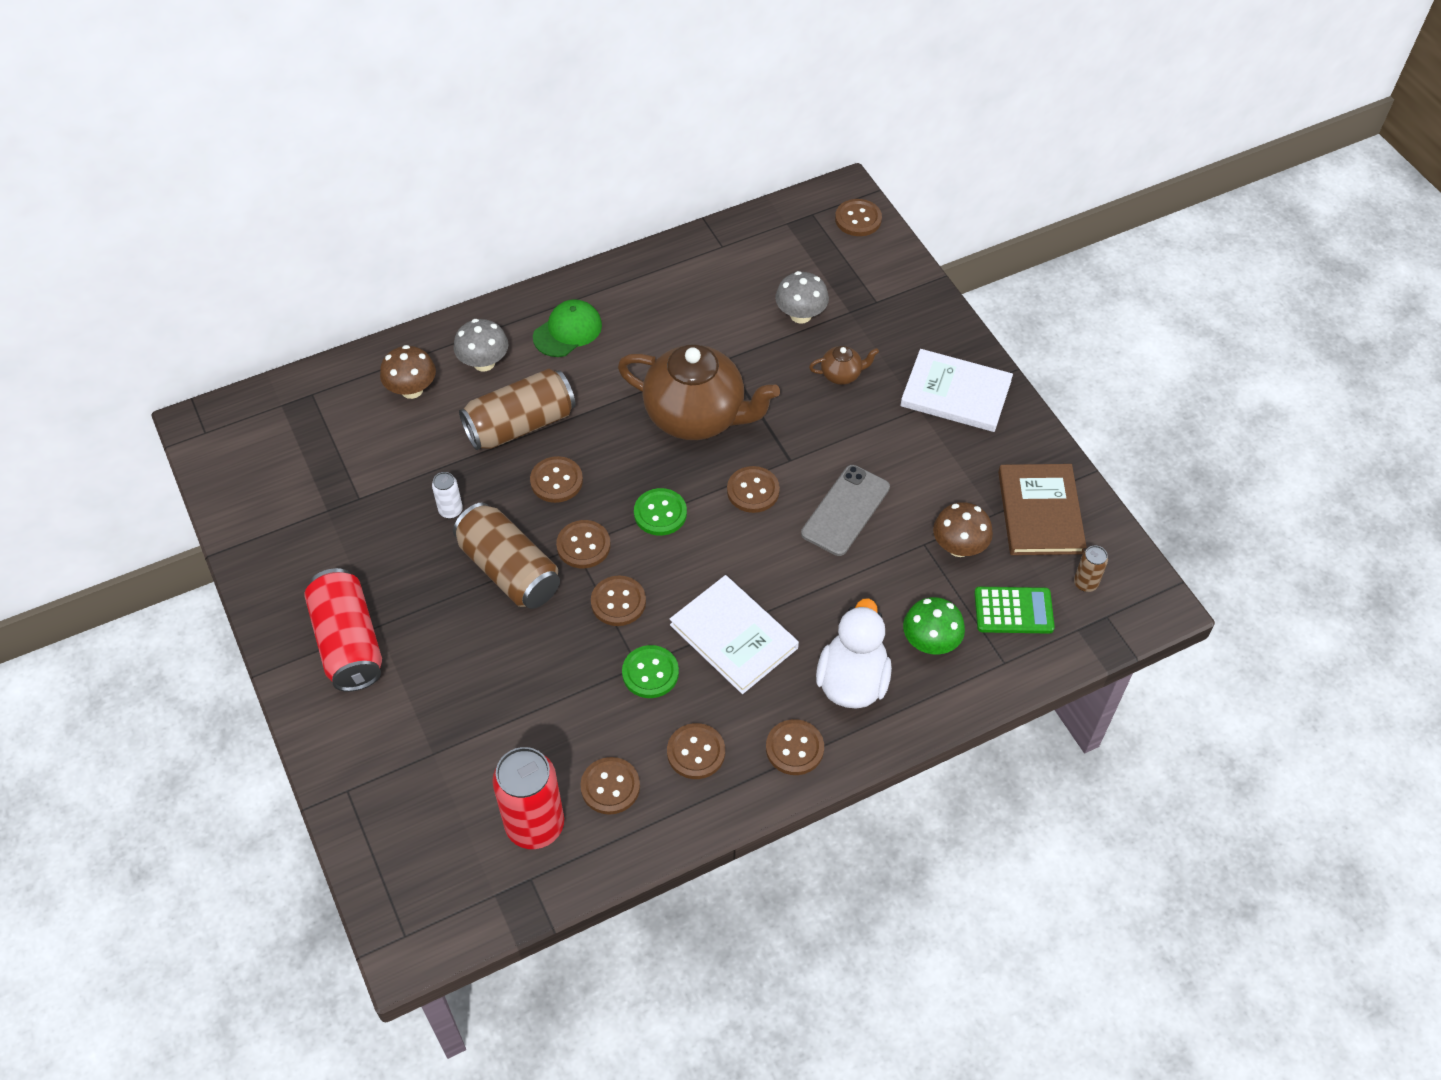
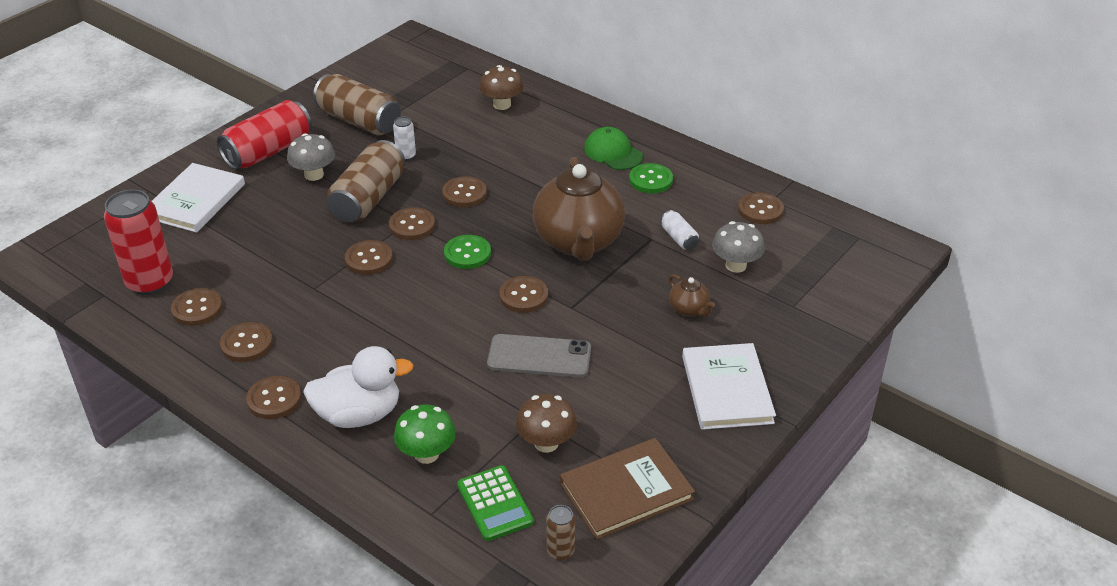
camera: 65 degrees right, 15 degrees down
(484, 363) = (551, 126): grey mushroom -> grey mushroom (314, 175)
(520, 424) = (505, 160): brown can -> brown can (359, 121)
(567, 331) = (613, 152): green cap -> green cap turned 150 degrees counterclockwise
(650, 673) = (310, 296): green button -> green button (651, 180)
(733, 636) = (368, 330): white book -> white book (195, 201)
(737, 338) = (679, 238): none -> white can
(858, 219) = (880, 266): brown button -> brown button (760, 210)

